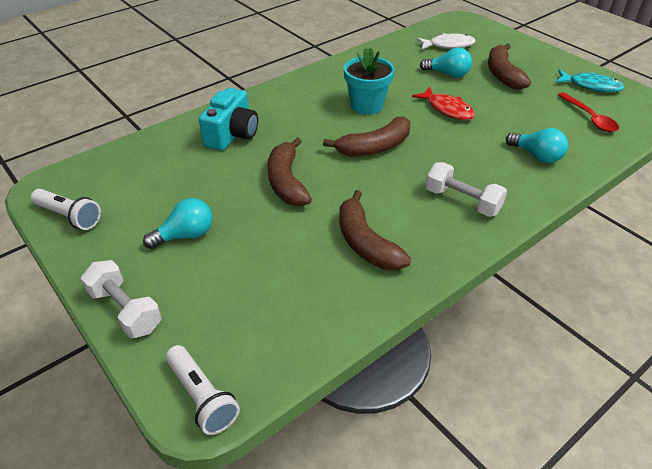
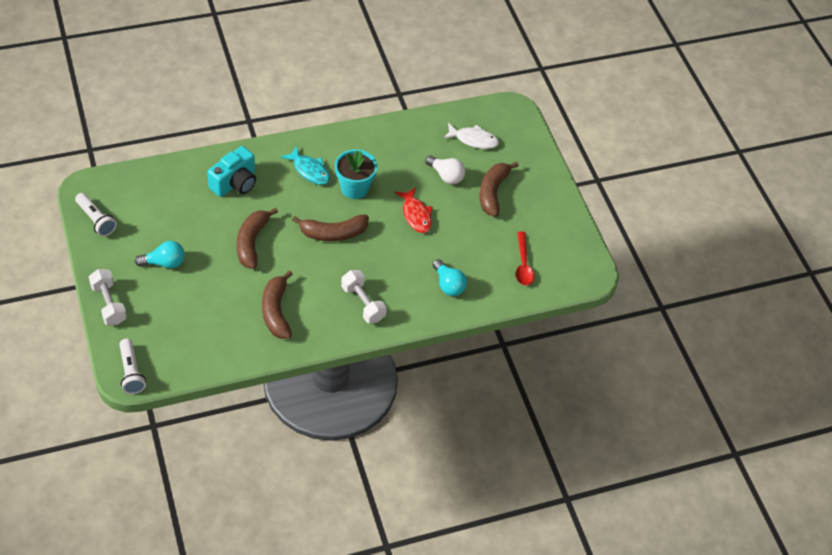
camera: 15 degrees right, 10 degrees up
(448, 74) = (446, 176): turquoise light bulb -> white light bulb
(590, 86) = (556, 232): turquoise fish -> turquoise fish (309, 170)

